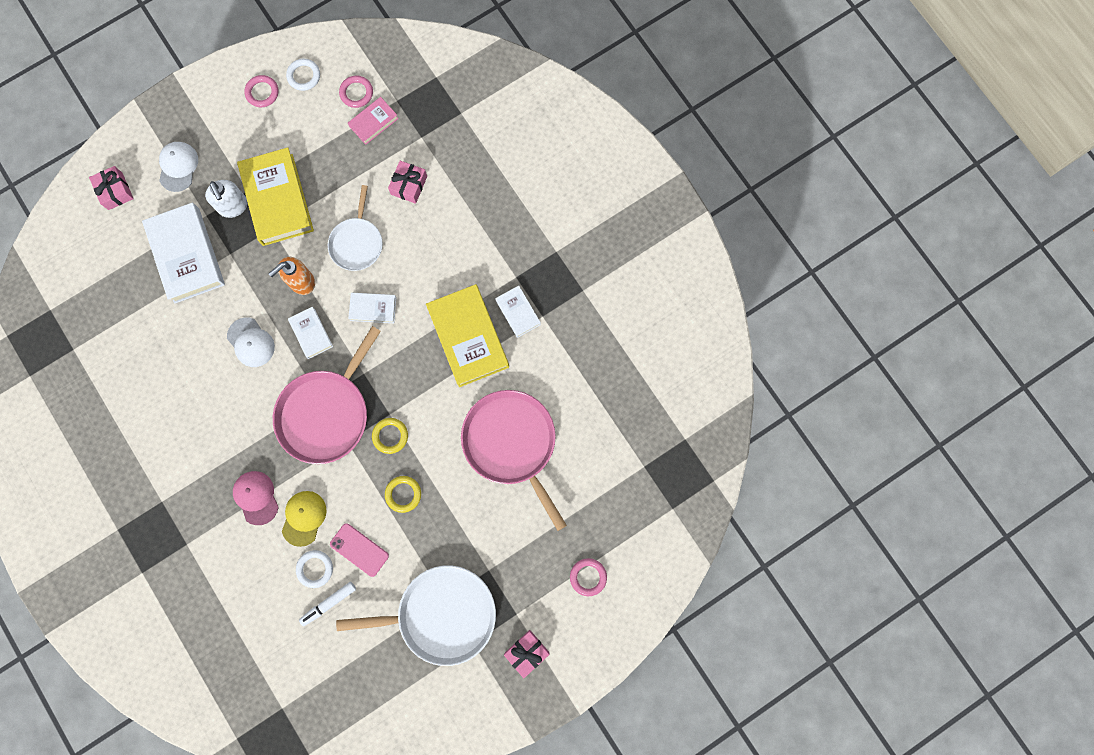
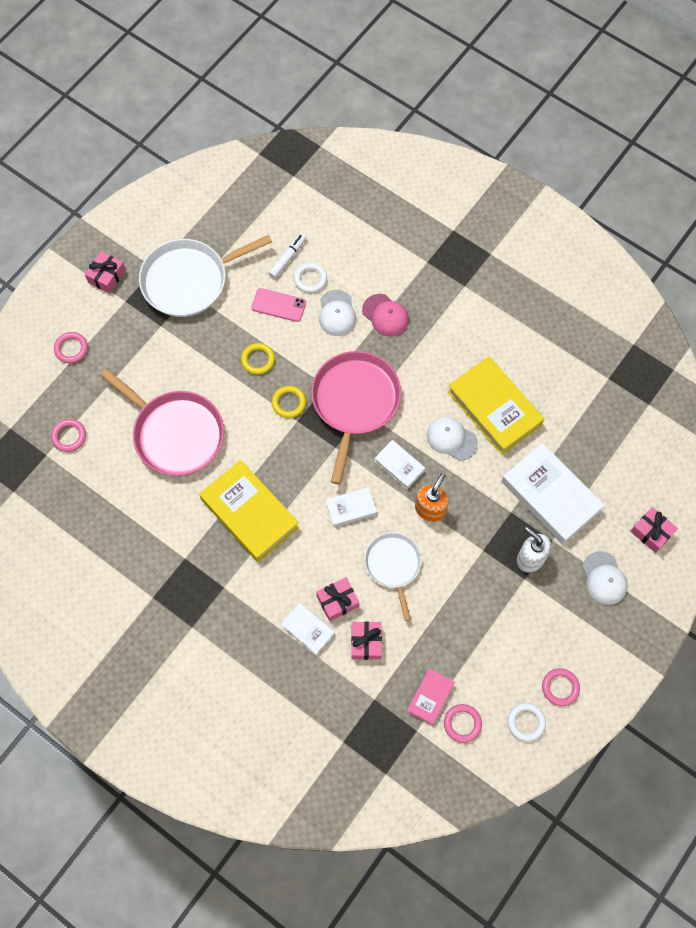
camera: 160 degrees right, 10 degrees down
(278, 199) = (490, 580): yellow book -> yellow book (494, 408)
(304, 518) = (337, 313): yellow cap -> white cap
(419, 229) = (337, 601): none -> pink gift
(518, 312) = (210, 553): white book -> white book (308, 629)
(616, 478) = (69, 436): none -> pink ring

